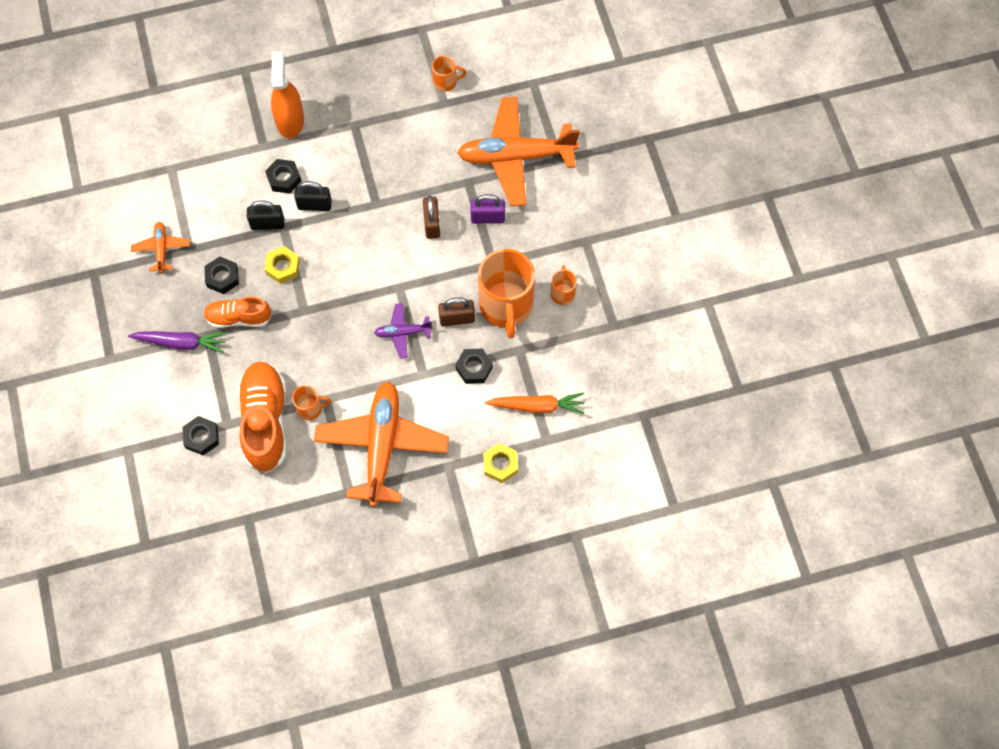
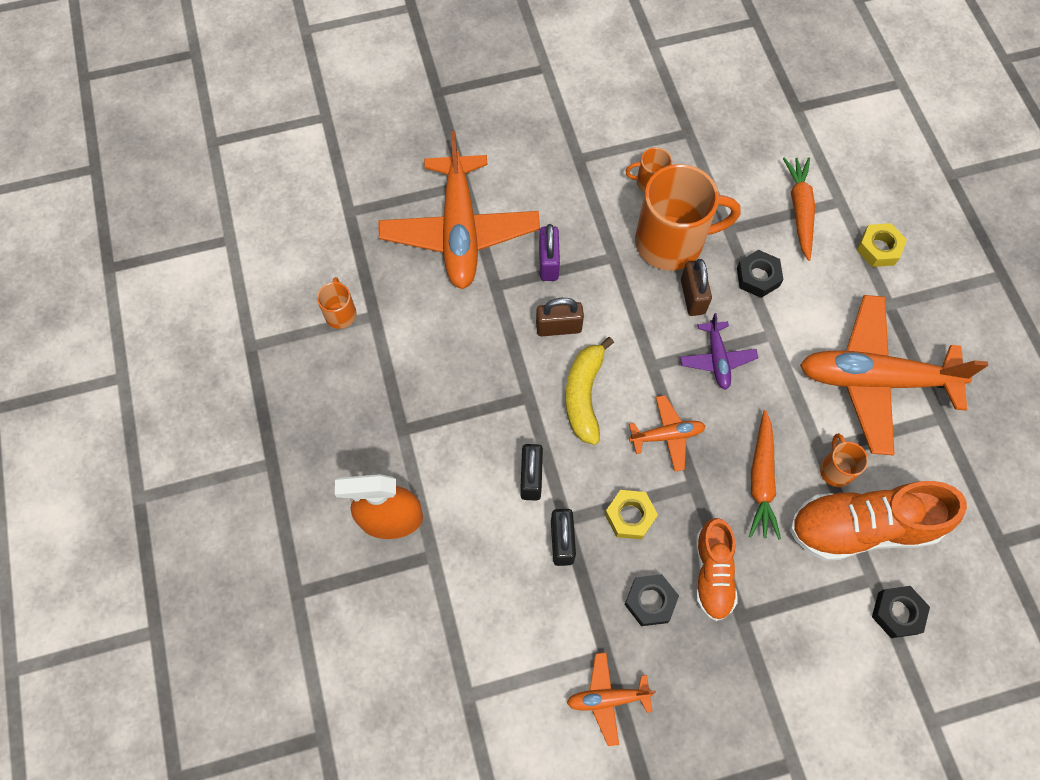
camera: 90 degrees left, 0 degrees up
(181, 343) = (758, 655): purple carrot -> none
(284, 179) = (488, 522): black nut -> none
(305, 356) = (761, 479): none -> orange carrot
(342, 294) = (667, 435): none -> orange plane
(376, 240) = (584, 395): none -> yellow banana

